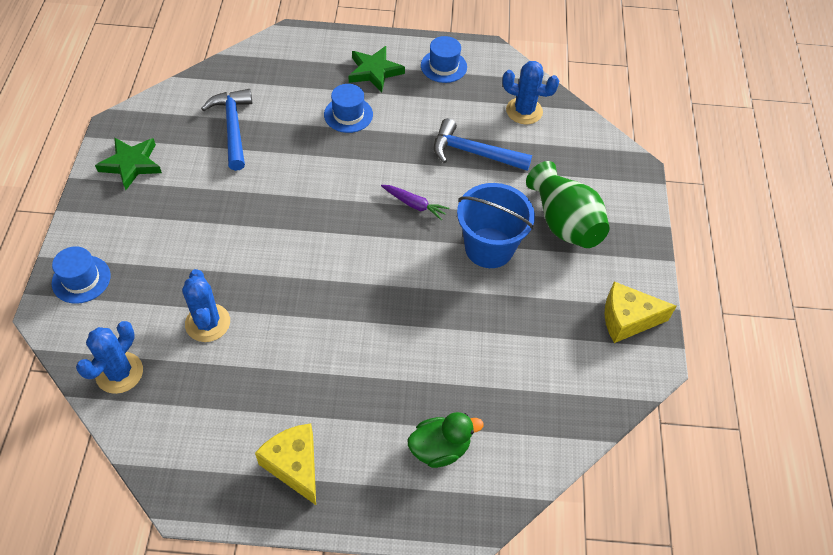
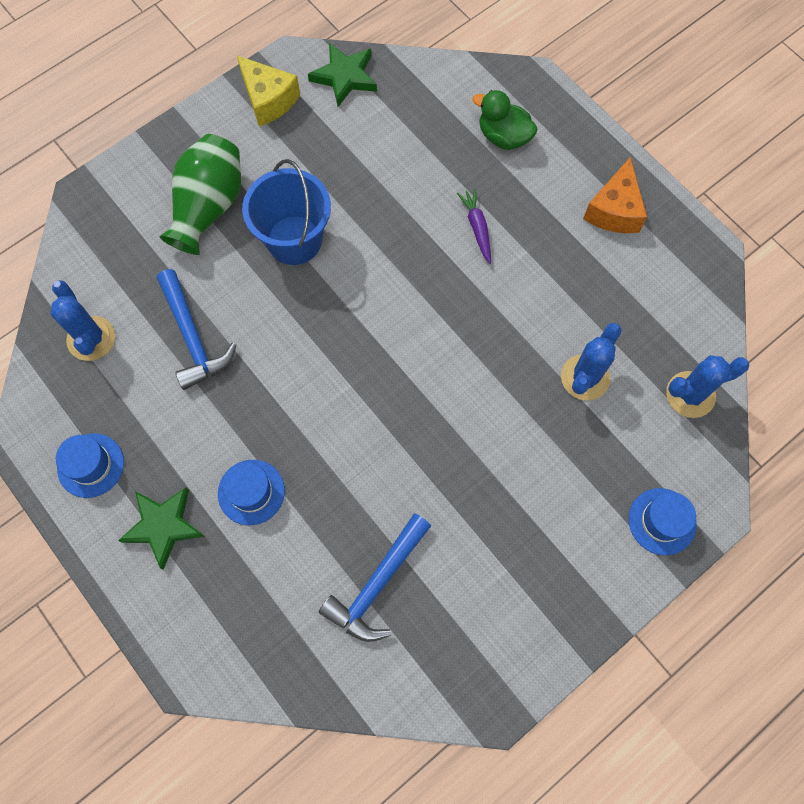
camera: 130 degrees left, 15 degrees up
(131, 164) = (517, 629): green star -> green star (345, 77)
(294, 465) = (614, 210): yellow cheese -> orange cheese
(414, 205) = (306, 333): purple carrot -> purple carrot (477, 227)

